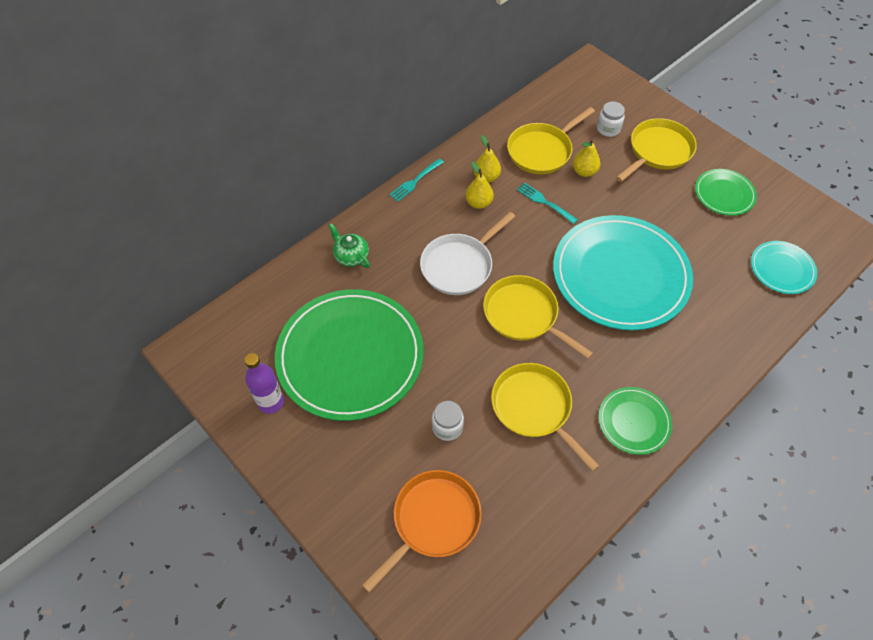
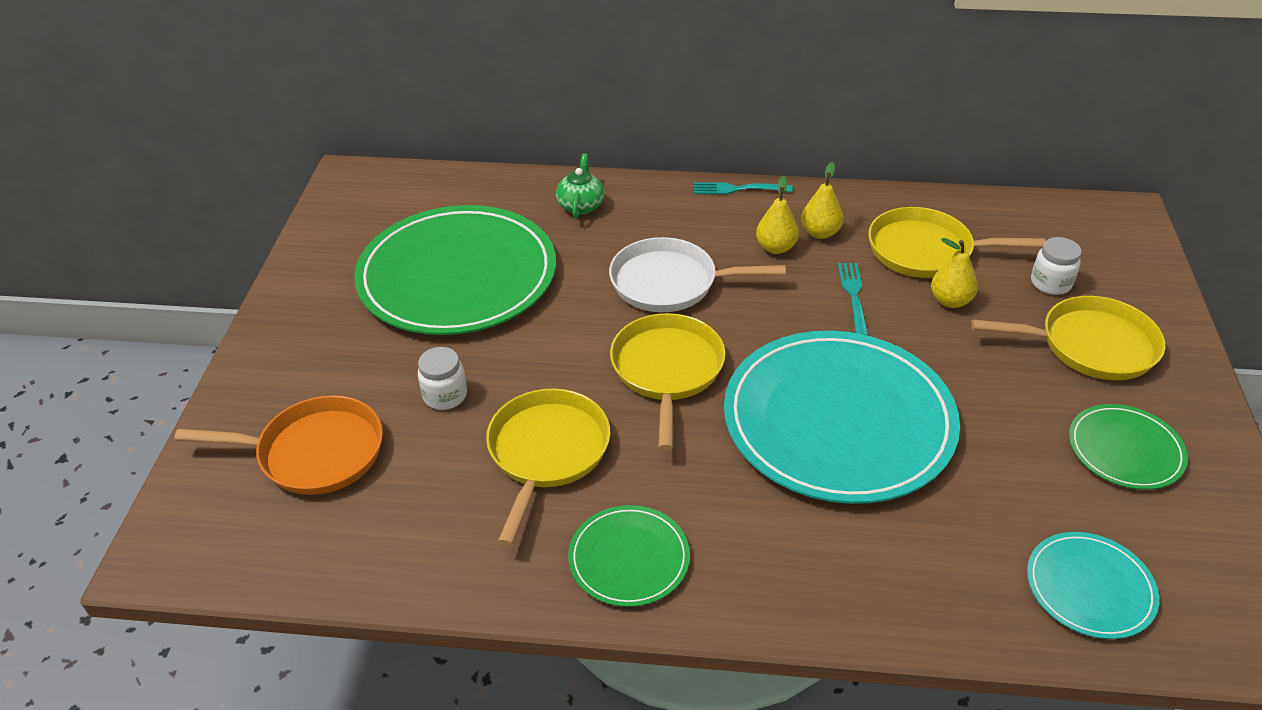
camera: 50 degrees right, 15 degrees down
(271, 402) = (347, 258): purple bottle -> none

